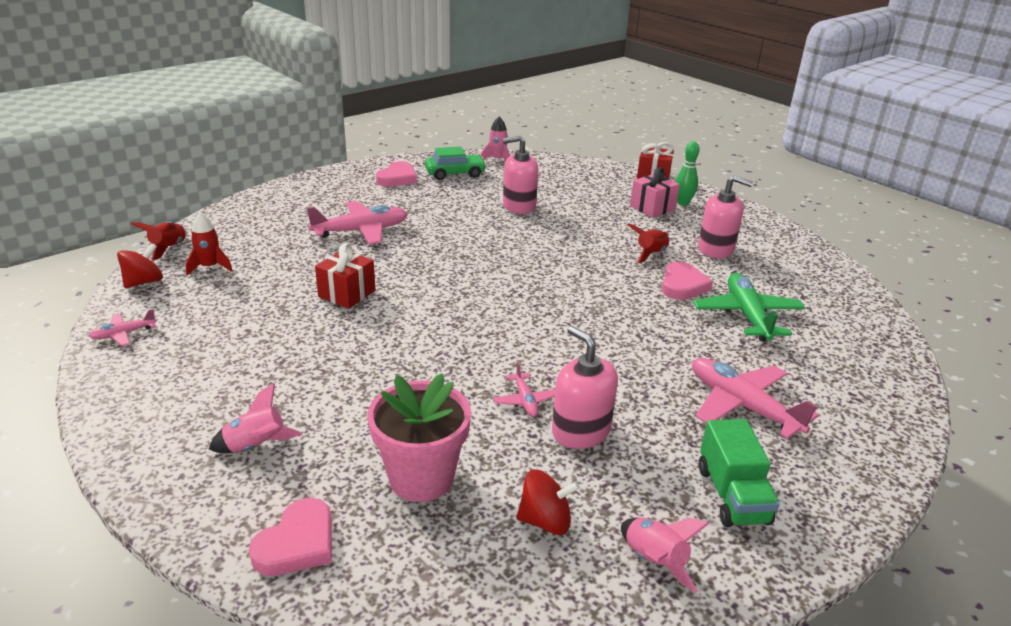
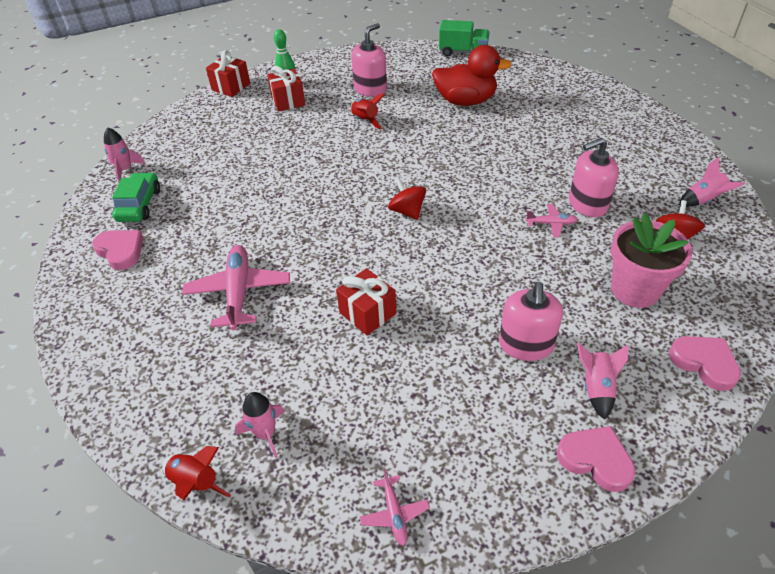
camera: 70 degrees left, 15 degrees up
(144, 282) = (277, 504): red spinning top -> red spinning top (407, 211)
(210, 267) = (265, 433): red rocket -> pink rocket
(519, 206) = (241, 173): pink soap dispenser -> pink soap dispenser (526, 344)
(652, 208) = (288, 101): pink gift -> red gift
(682, 285) = (417, 117): pink heart -> pink heart (595, 459)
(732, 495) = (649, 158): green truck -> green truck (463, 52)
(742, 405) = (566, 131): pink plane -> none
(747, 315) = (465, 101): green plane -> red duck

